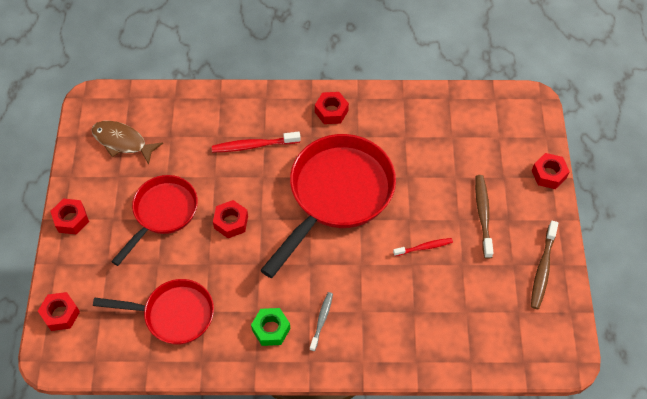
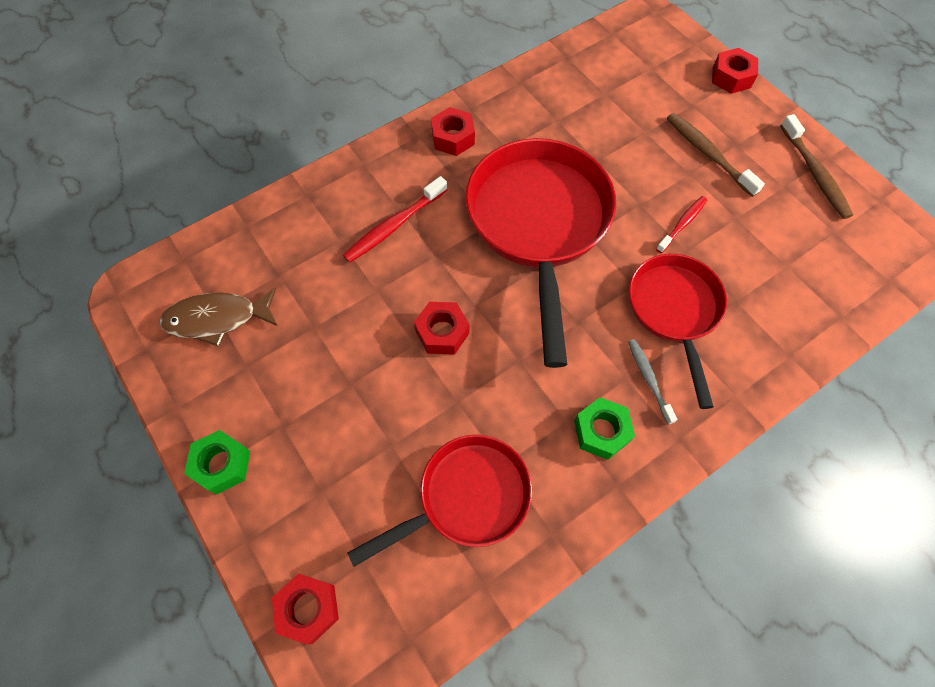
camera: 35 degrees left, 5 degrees up
(71, 219) = (222, 465): red nut -> green nut
(162, 213) = (344, 376): red pan -> red pan (674, 311)

